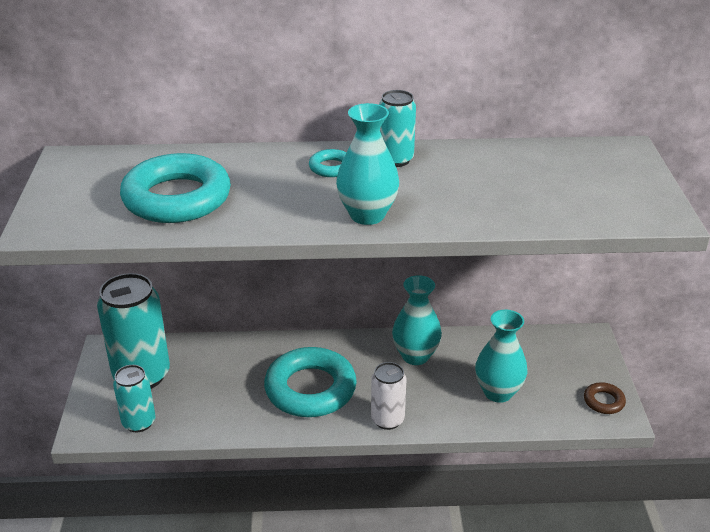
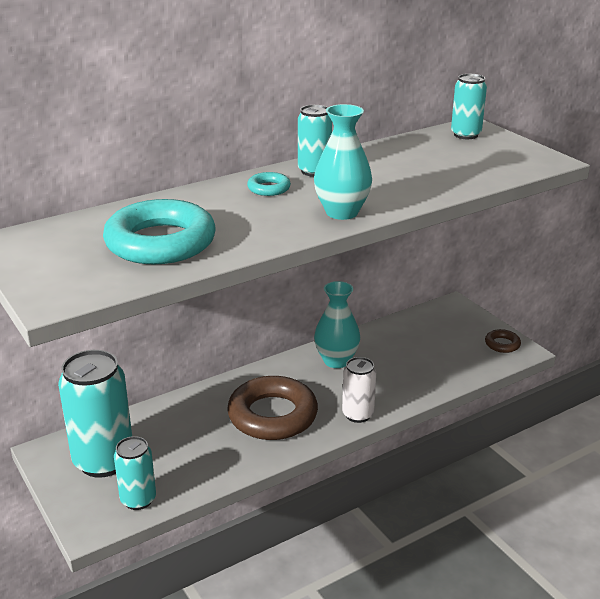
camera: 30 degrees left, 5 degrees down
(310, 389) = (272, 415): turquoise ring -> brown ring
(498, 392) = (423, 364): turquoise vase -> none
(605, 157) = (465, 135): none -> turquoise can

